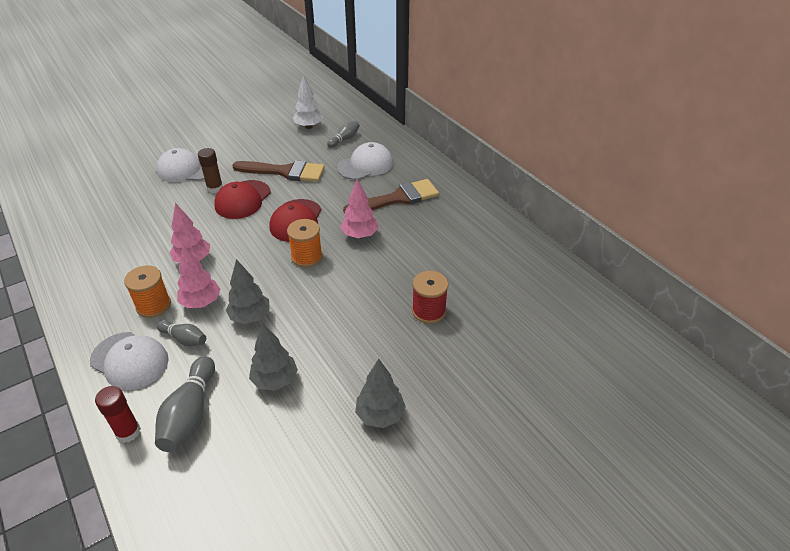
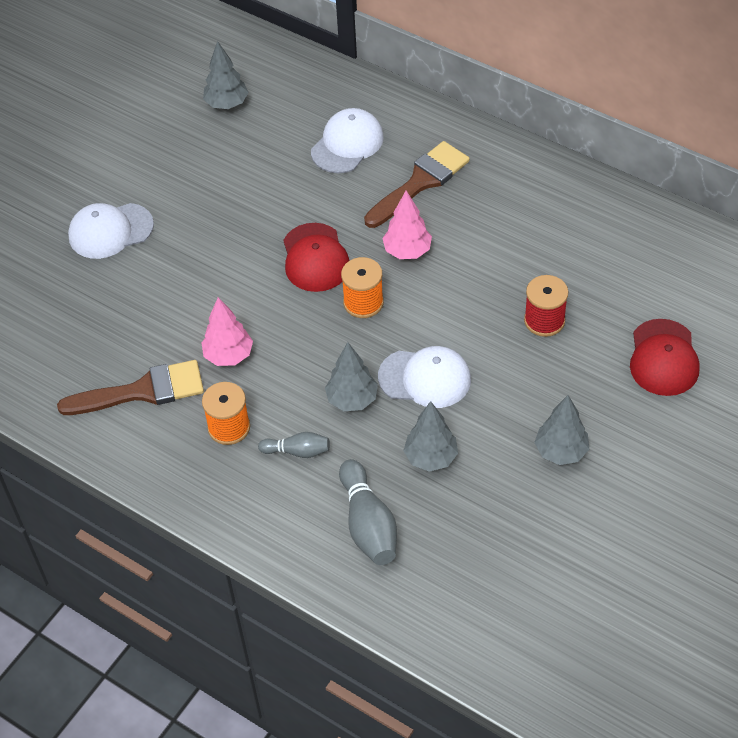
camera: 20 degrees left, 10 degrees up
(128, 432) = (319, 565): red glue stick -> none
(130, 360) = (256, 497): white cap -> white cap (425, 378)
(201, 302) = (282, 403): pink tree -> none
(215, 188) = (174, 247): brown glue stick -> none
(243, 200) = (224, 251): red cap -> red cap (663, 358)
(285, 172) = (248, 190): brown brush -> brown brush (143, 391)
(309, 127) = (227, 104): white tree -> grey tree
(344, 139) = (291, 110): grey bowling pin -> none

